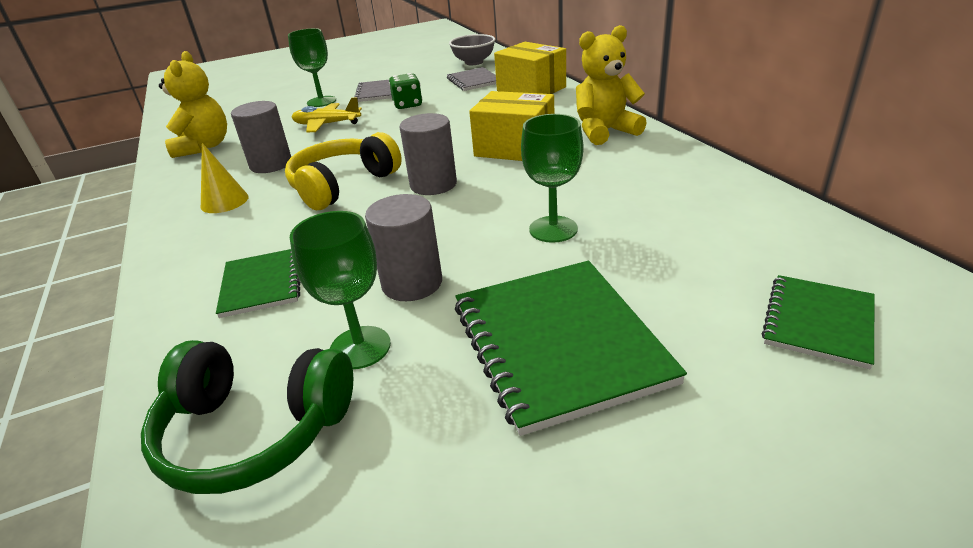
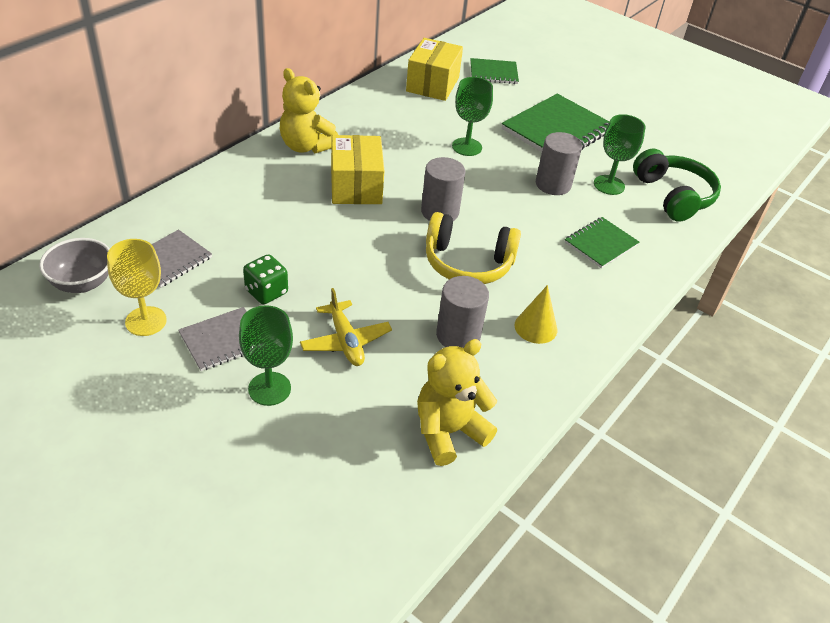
camera: 125 degrees left, 10 degrees up
(421, 75) = (146, 321): none -> yellow goblet
(531, 89) = (198, 207): yellow box -> yellow box (432, 84)

